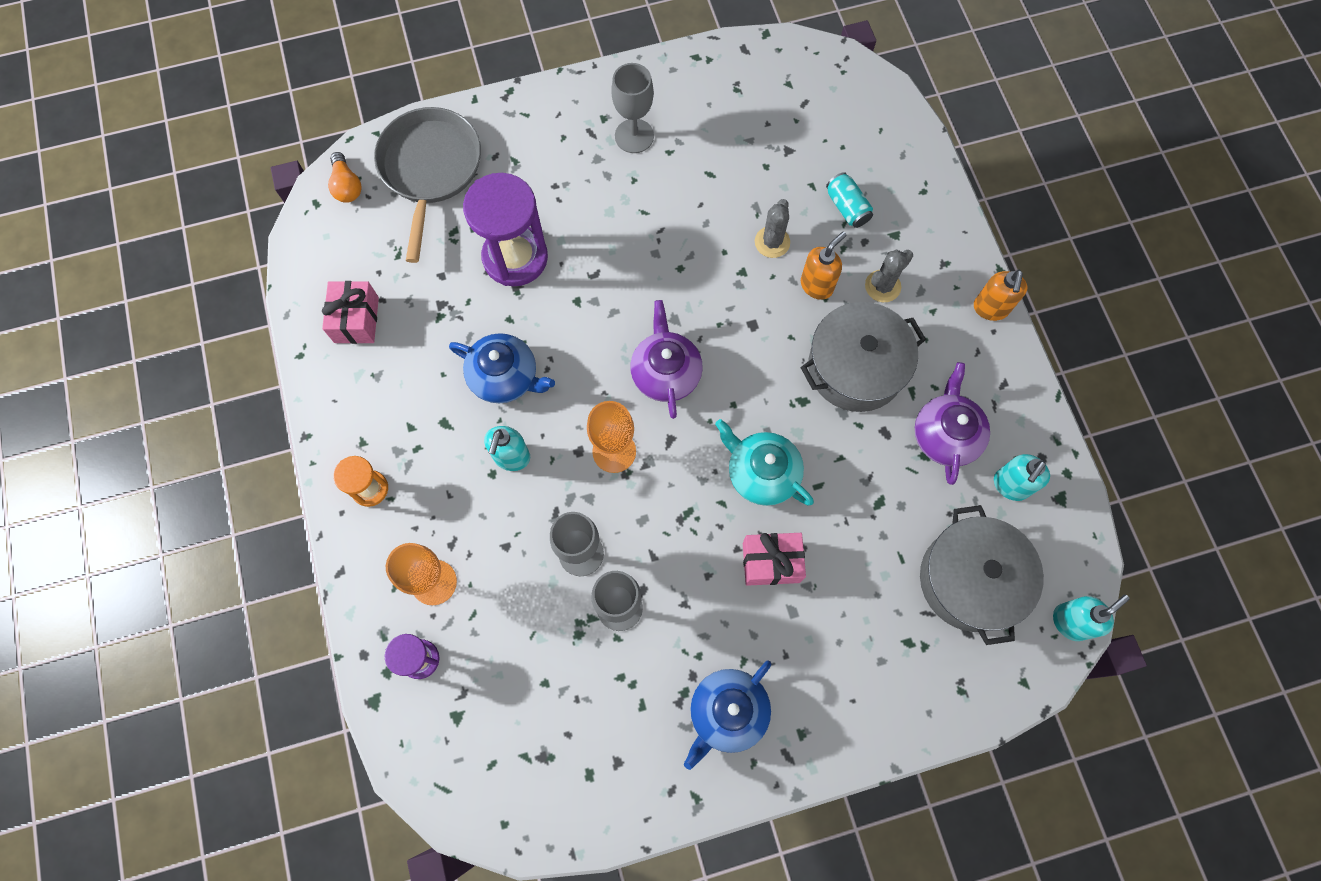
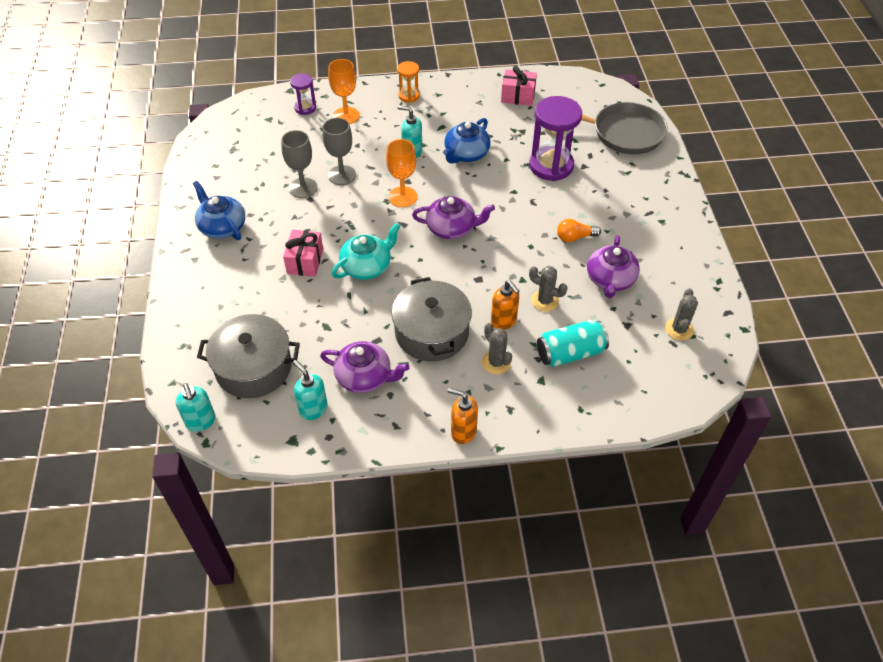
camera: 100 degrees right, 20 degrees down
(347, 186) = (613, 97): orange light bulb -> orange light bulb (575, 237)
(634, 136) = (645, 235): grey goblet -> none
(719, 171) = (610, 279): none -> purple teapot
(782, 97) = (679, 329): none -> grey cactus
(847, 207) = (570, 353): turquoise can -> turquoise can, size x1.54

